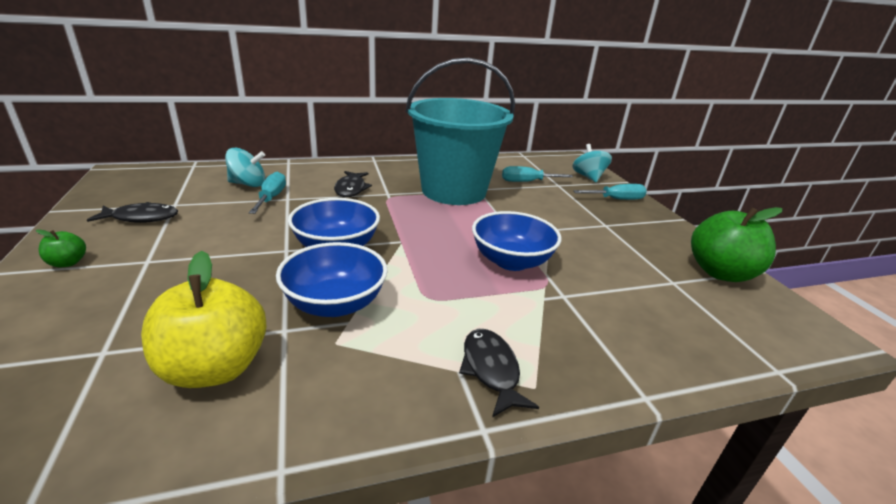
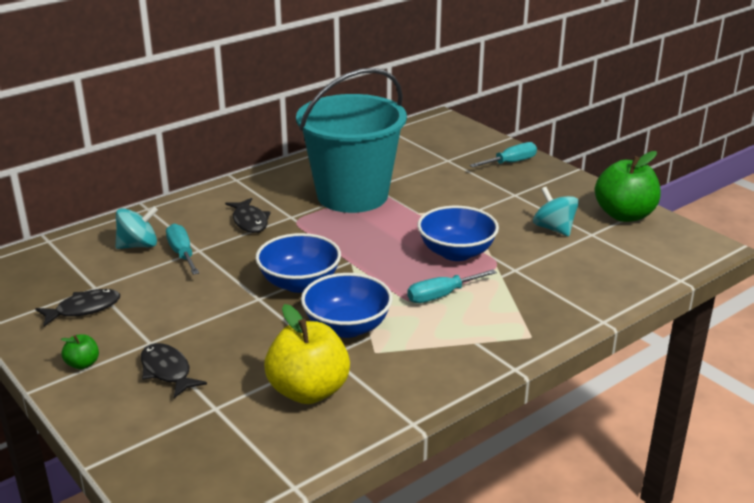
camera: 20 degrees left, 0 degrees up
(491, 370) = (496, 335): black fish -> black fish (167, 371)
(527, 182) = (415, 164): turquoise screwdriver -> turquoise screwdriver (441, 295)
(588, 177) = (471, 142): turquoise spinning top -> turquoise spinning top (554, 229)

